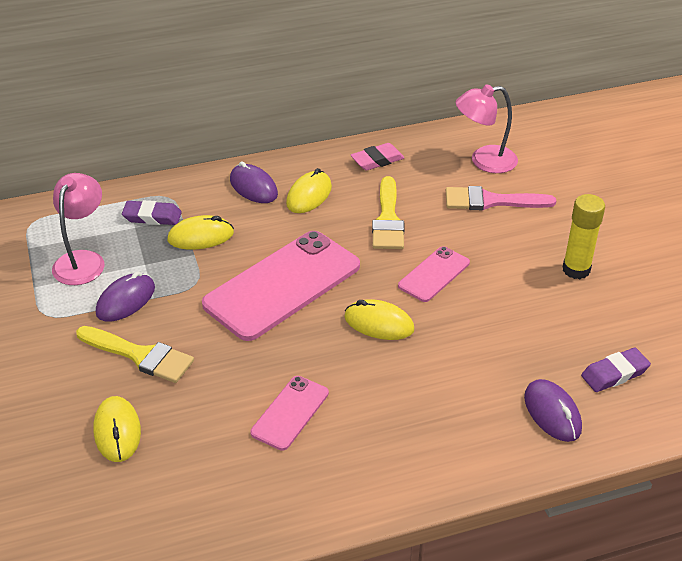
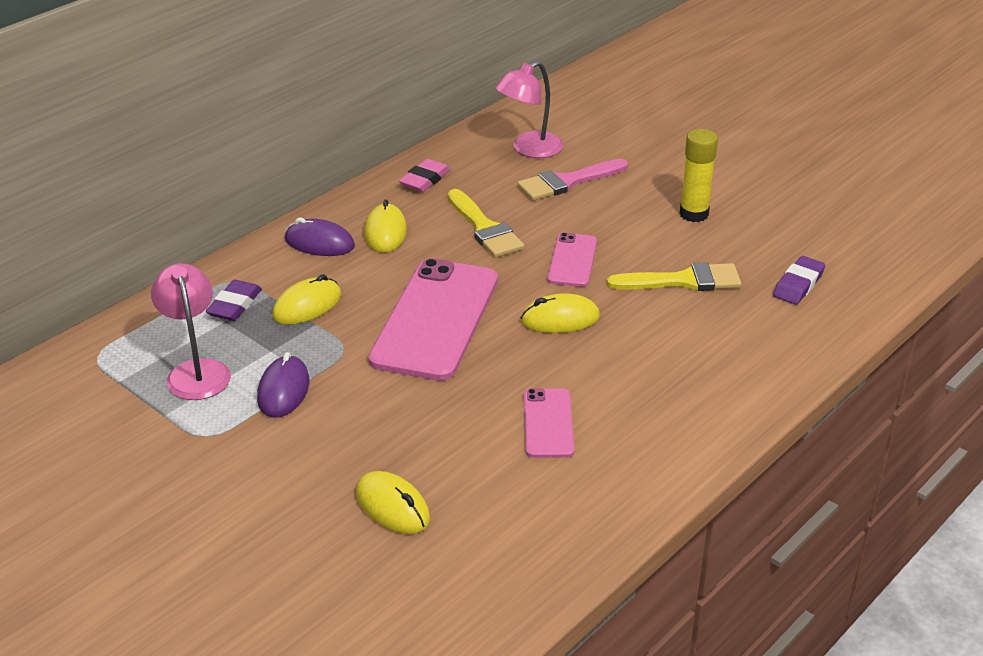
camera: 30 degrees left, 5 degrees down
(140, 355) = (349, 433): yellow brush -> yellow brush (683, 281)
(152, 217) = (234, 305): purple eraser -> purple eraser turned 45 degrees counterclockwise
(552, 413) = (776, 334): purple mouse -> none

